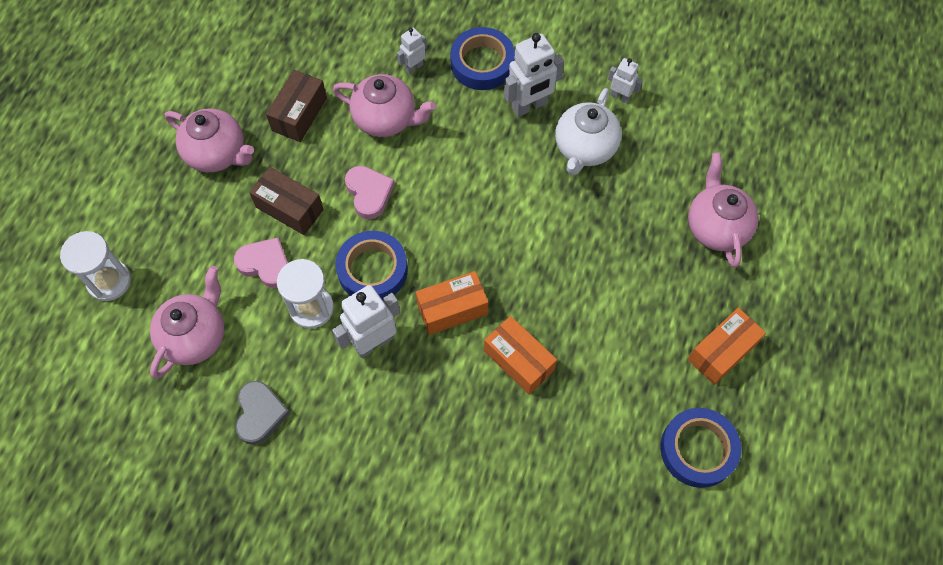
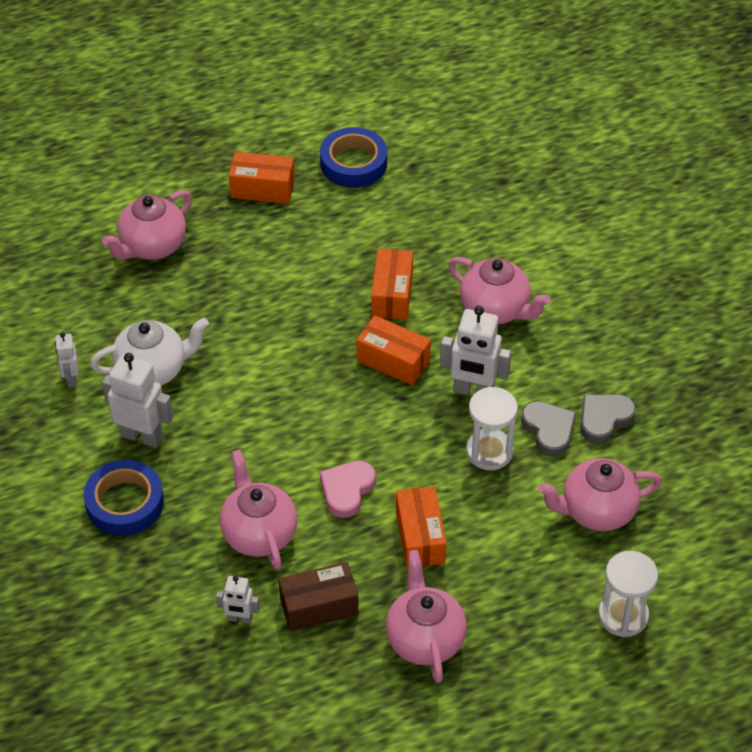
camera: 130 degrees left, 15 degrees down
(265, 264) = (487, 513): pink heart -> none
(289, 208) = (420, 537): brown box -> orange box
(289, 365) = (549, 430): none -> grey heart
(372, 270) = (414, 435): blue tape -> none
(414, 67) = (179, 554): white robot -> white robot (240, 619)
(435, 427) = (496, 309): none -> pink teapot

